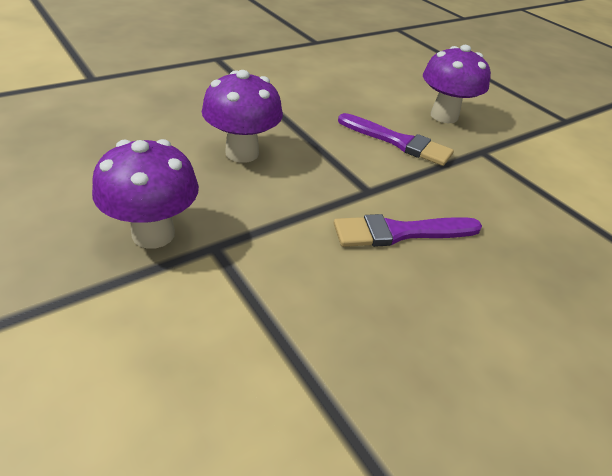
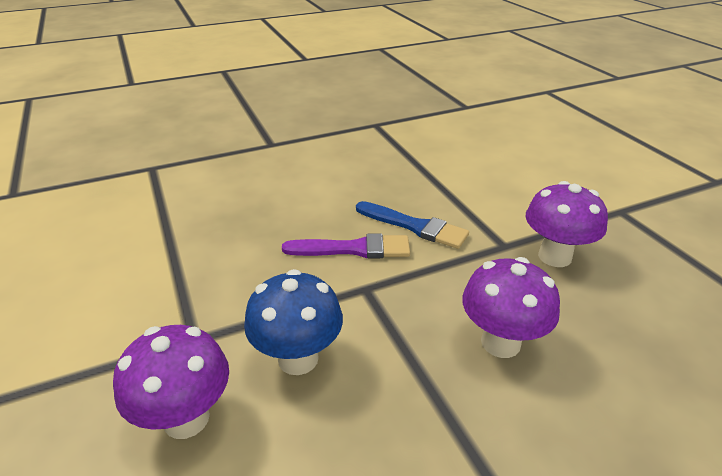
camera: 165 degrees left, 5 degrees down
(336, 271) = (414, 226): none -> blue brush
(397, 142) = (298, 358): purple brush -> blue mushroom

